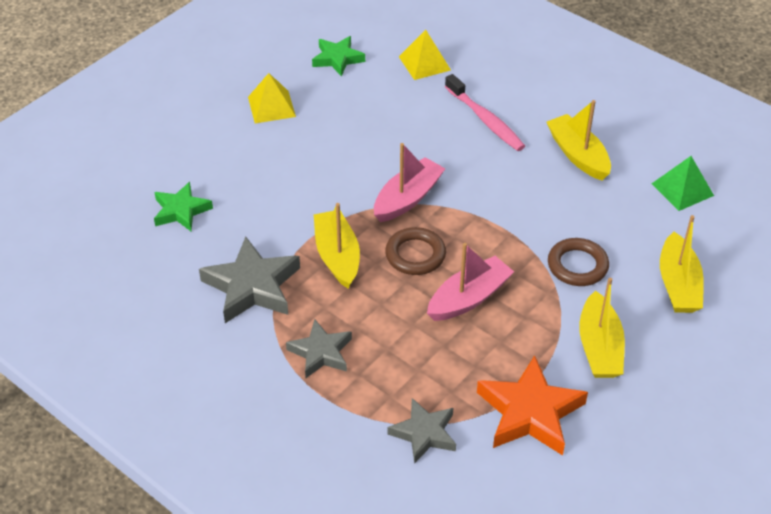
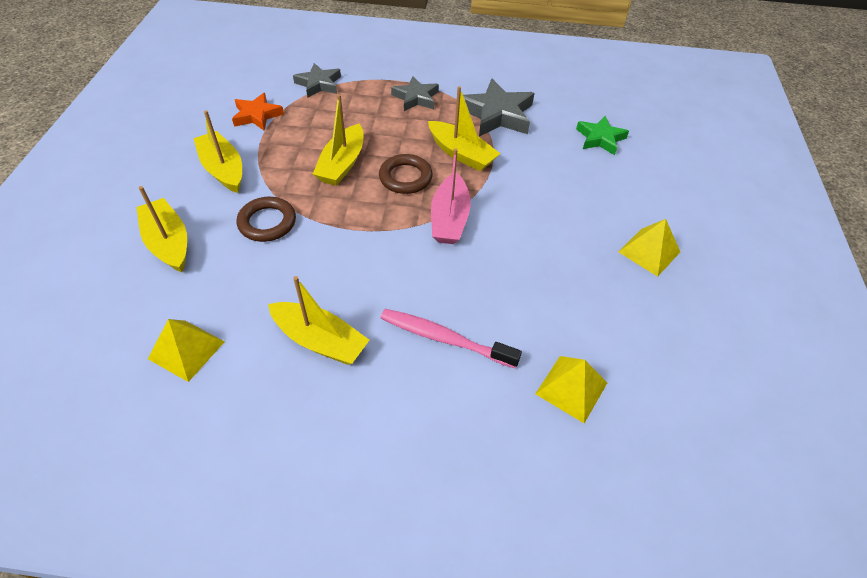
camera: 145 degrees right, 5 degrees up
(337, 59) = (661, 342): green star -> none
(469, 298) = (342, 164): pink boat -> yellow boat
(530, 412) = (257, 115): orange star -> orange star, size x0.63
(682, 189) = (186, 350): green pyramid -> yellow pyramid

